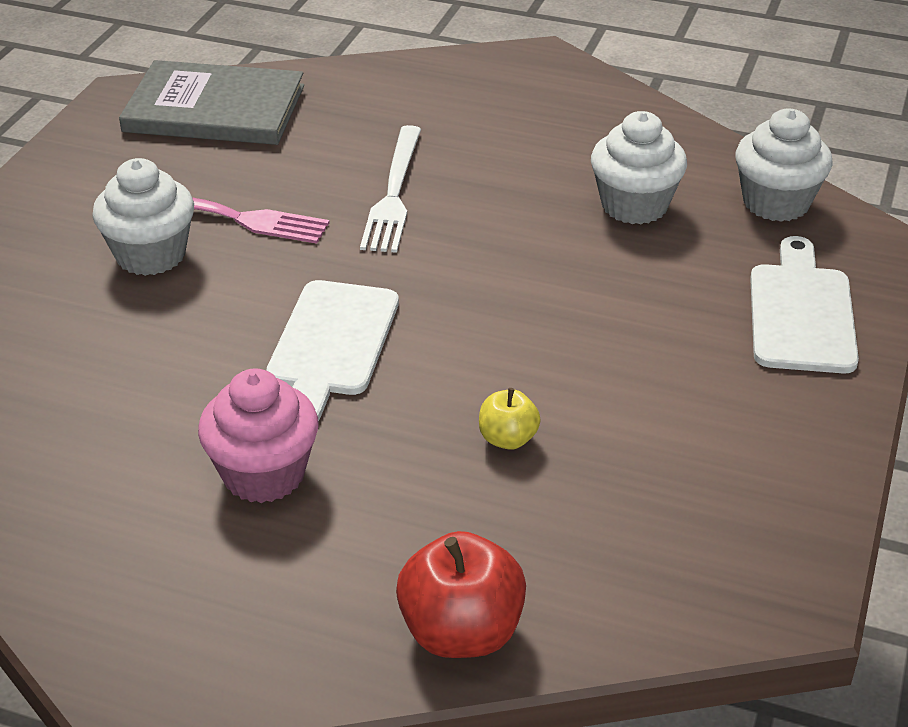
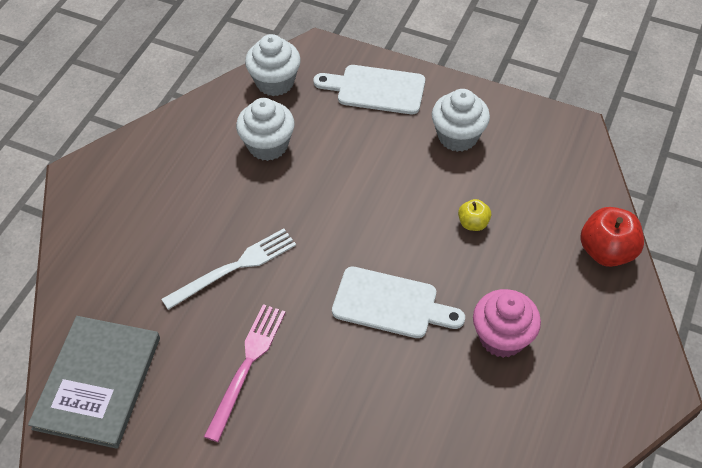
camera: 85 degrees left, 15 degrees up
(151, 255) = (286, 413): white cupcake -> white cupcake (457, 136)
(394, 193) = (234, 267): white fork -> white fork turned 45 degrees counterclockwise

